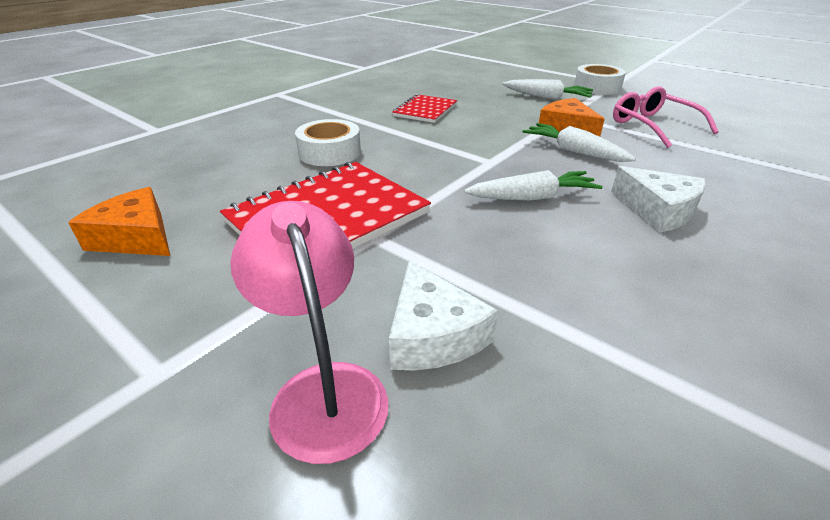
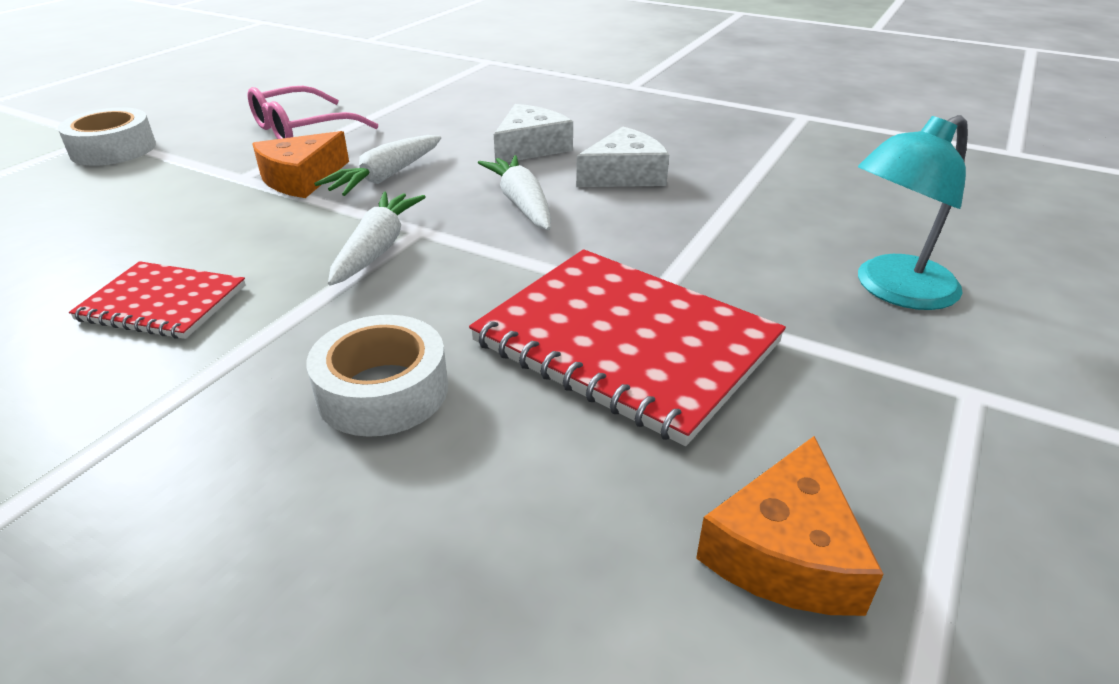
camera: 100 degrees left, 0 degrees up
(323, 389) = (893, 290): pink lamp -> turquoise lamp
(432, 334) = (790, 247): white cheese -> white cheese (624, 175)
(547, 97) = (146, 187): white carrot -> white carrot (378, 248)

